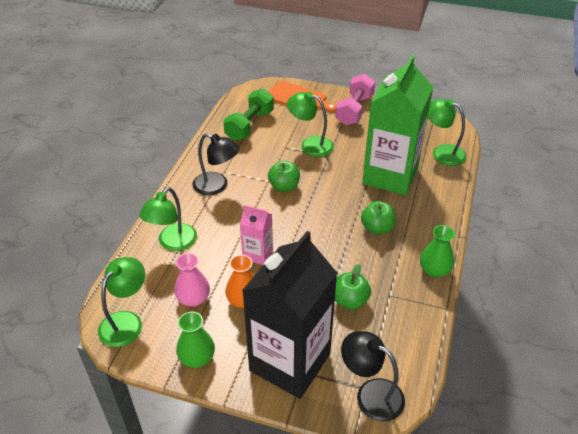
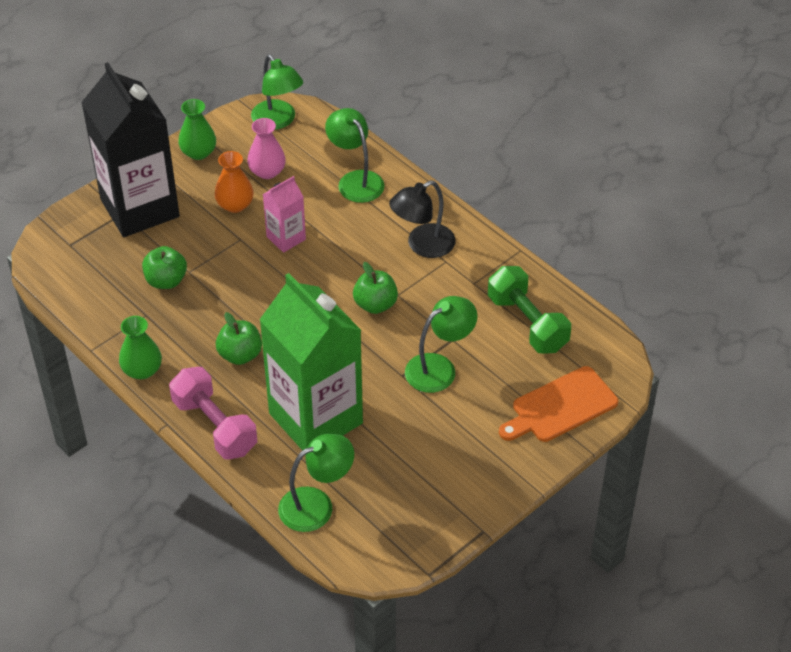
camera: 120 degrees right, 5 degrees up
(354, 110) = (485, 458): pink dumbbell -> pink dumbbell (215, 426)
(371, 394) = (62, 245): black lamp -> none

